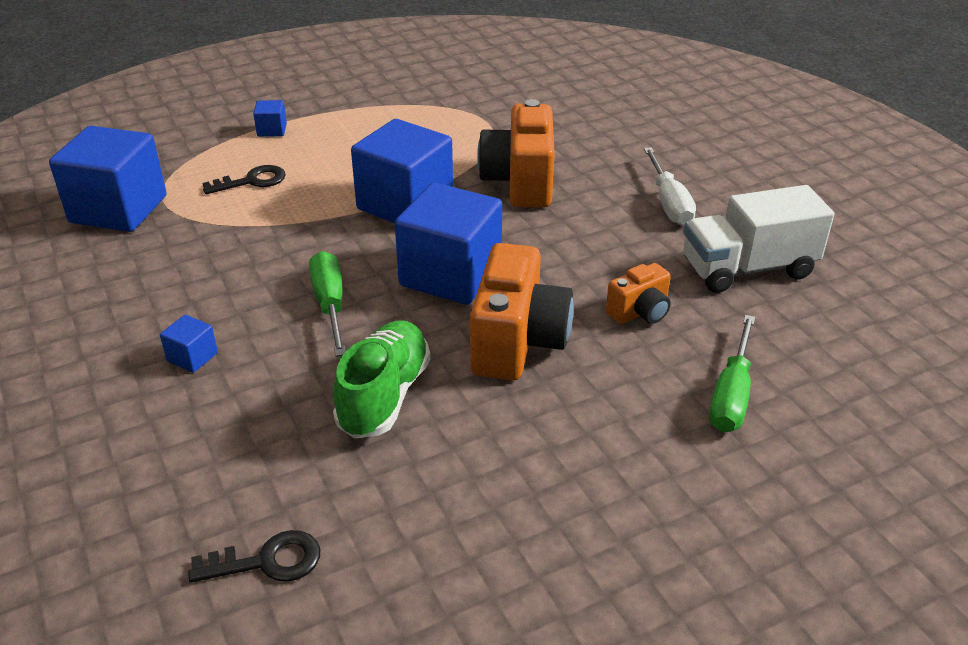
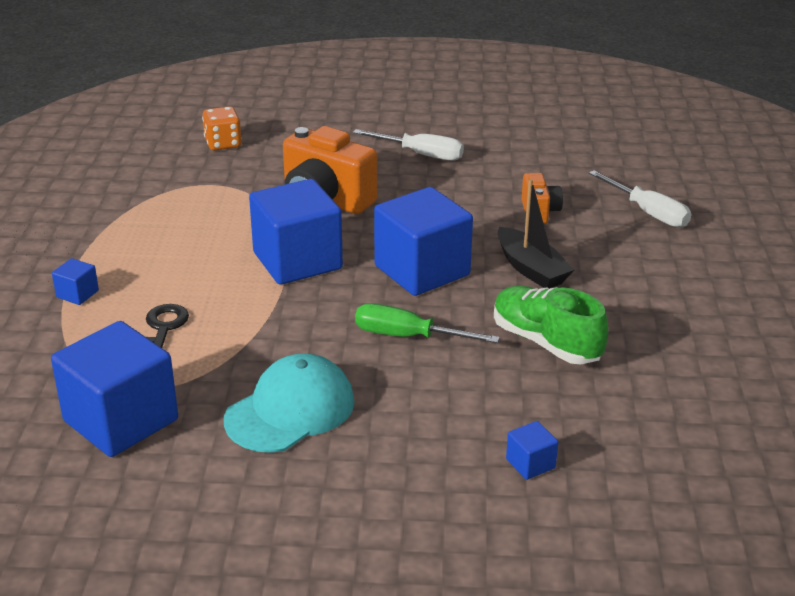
camera: 60 degrees left, 5 degrees down
(175, 280) = (290, 410): none -> turquoise cap
(192, 357) = (418, 424): blue cube -> blue cube (530, 464)
(268, 561) = (686, 439): black key -> none
(517, 342) = (531, 269): orange camera -> black boat
(560, 102) = (223, 143): none -> orange dice
(731, 395) = (648, 213): green screwdriver -> white screwdriver
(747, 269) = (527, 158): white truck -> none

